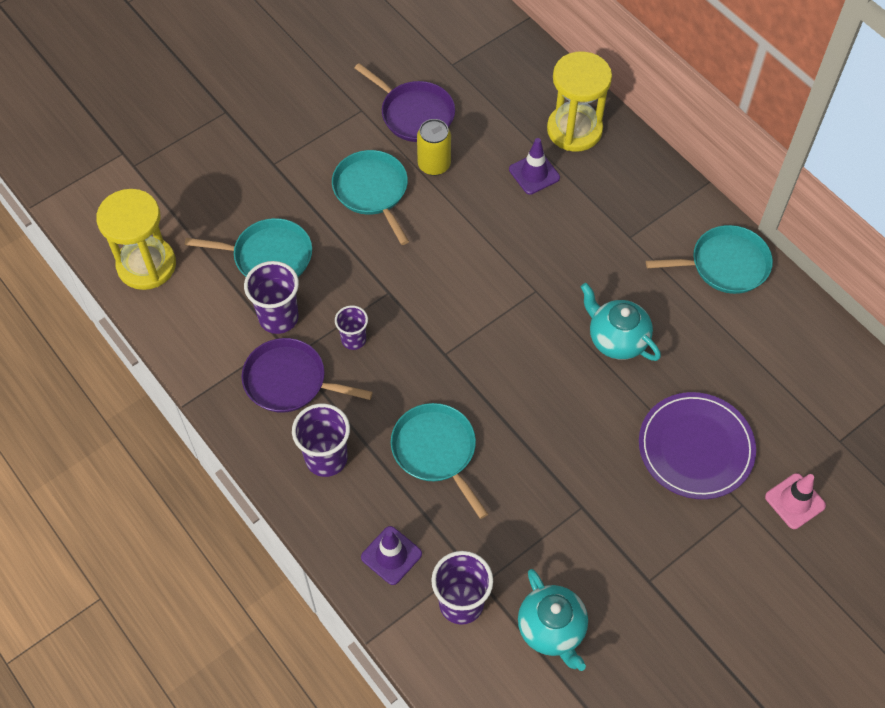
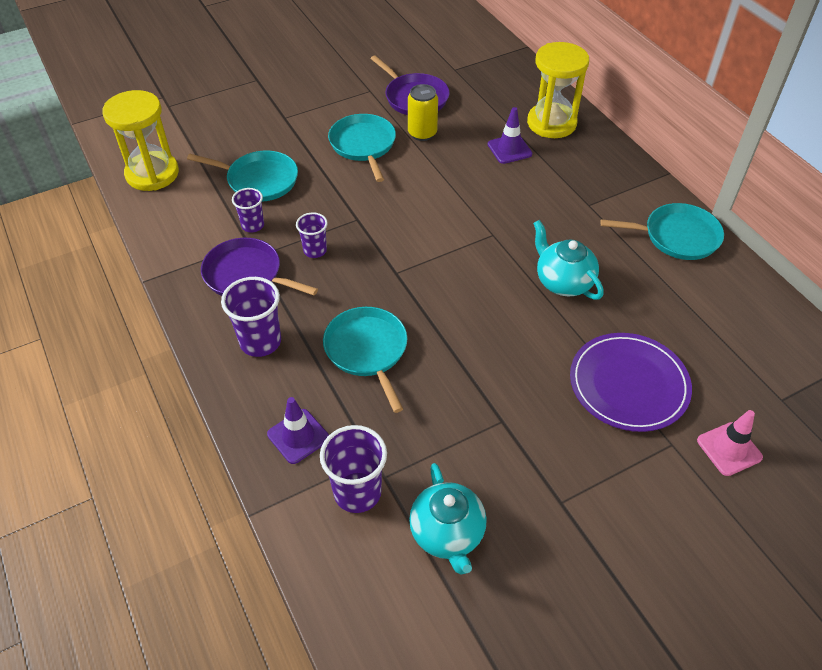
camera: 10 degrees right, 10 degrees down
(278, 317) = (253, 225): purple cup -> purple cup, size x0.62

